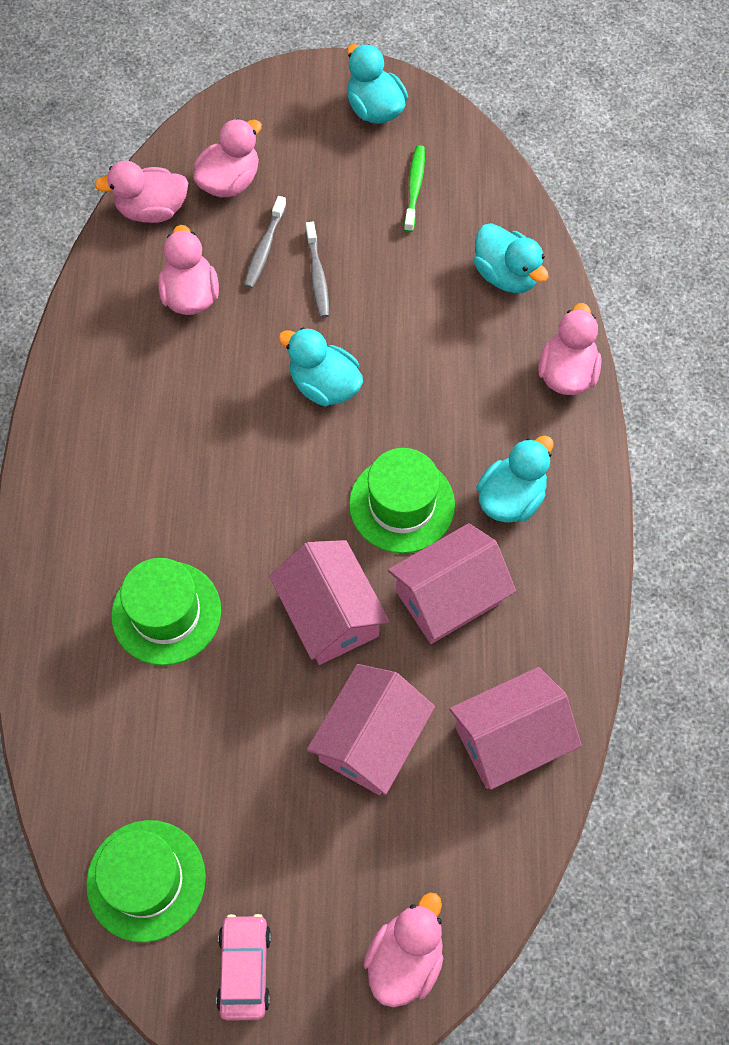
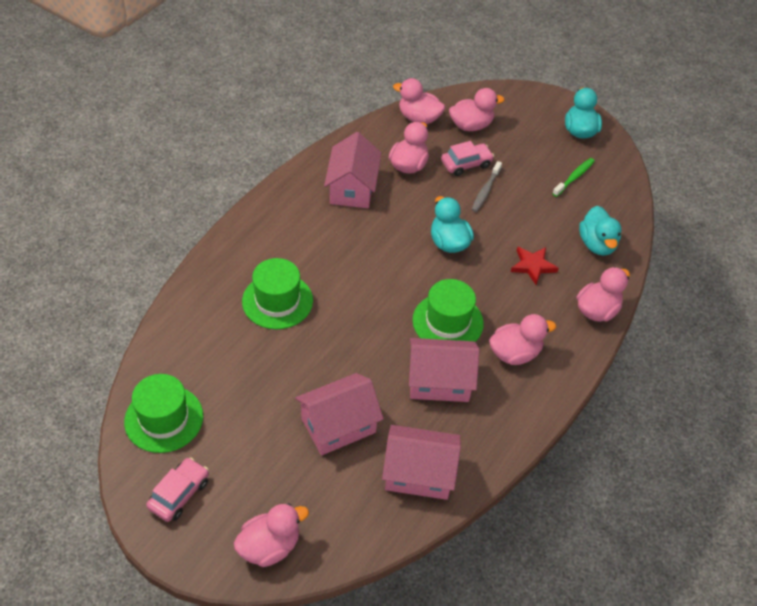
camera: 30 degrees right, 15 degrees down
(265, 248) = (466, 164): grey toothbrush -> pink car
(330, 614) = (364, 351): pink house -> pink house (352, 188)
(450, 356) = (533, 266): none -> red star
(511, 497) = (515, 353): turquoise duck -> pink duck

